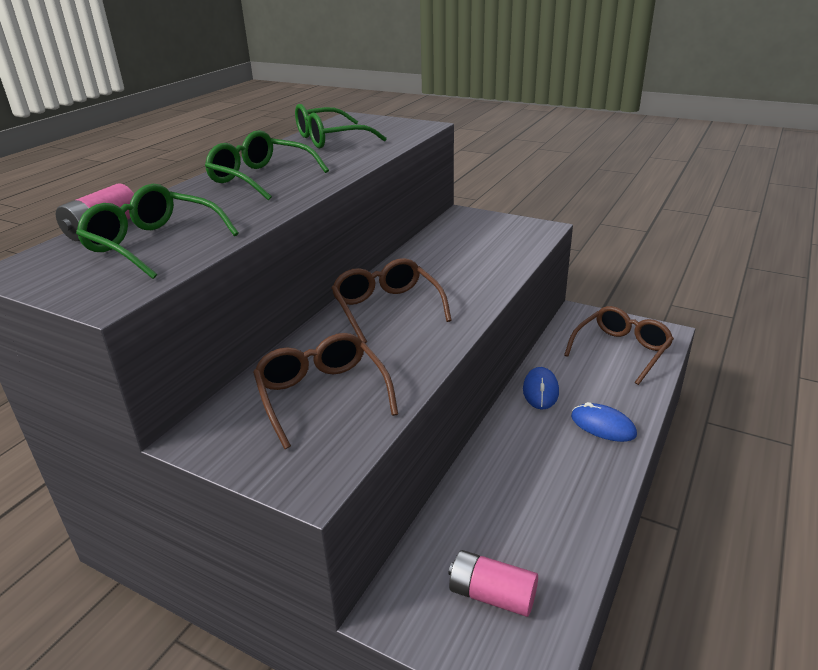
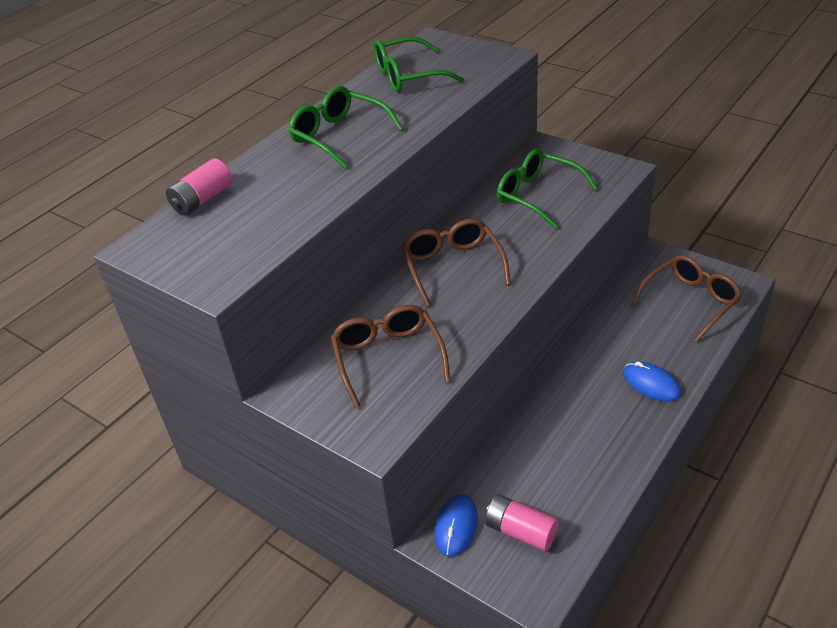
camera: 10 degrees right, 10 degrees up
(153, 244) = (247, 222): green glasses -> green glasses (537, 195)
(540, 390) = (600, 343): blue mouse -> blue mouse (456, 526)

